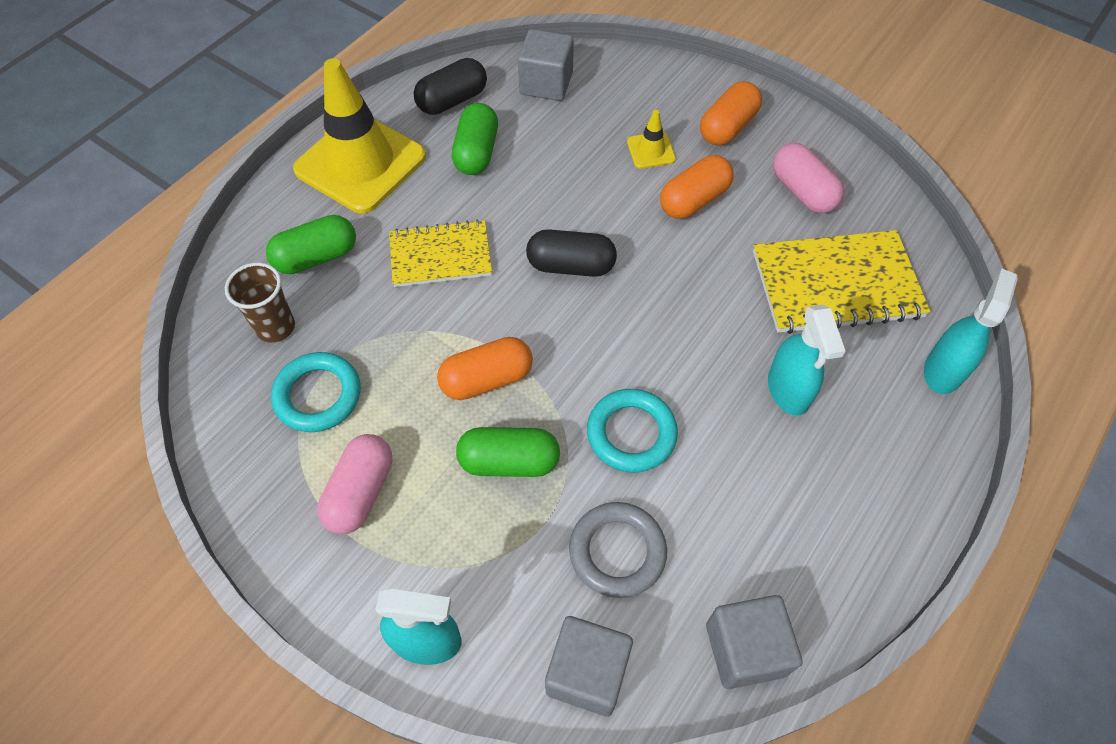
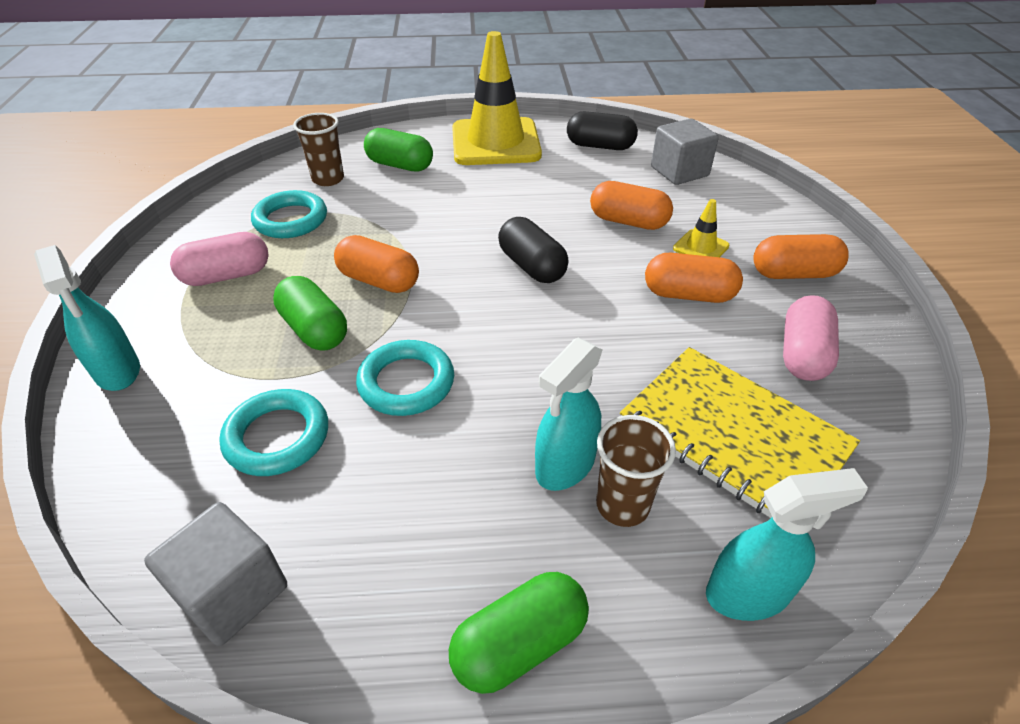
camera: 50 degrees right, 15 degrees down
(440, 256) = (463, 207): yellow notebook -> none
(476, 152) = (571, 176): green capsule -> green capsule (519, 644)
(577, 166) = (628, 221): none -> orange capsule
(587, 673) = (139, 482): grey cube -> none
(617, 552) = (277, 437): grey ring -> turquoise ring
(842, 383) = (622, 505): none -> brown cup

